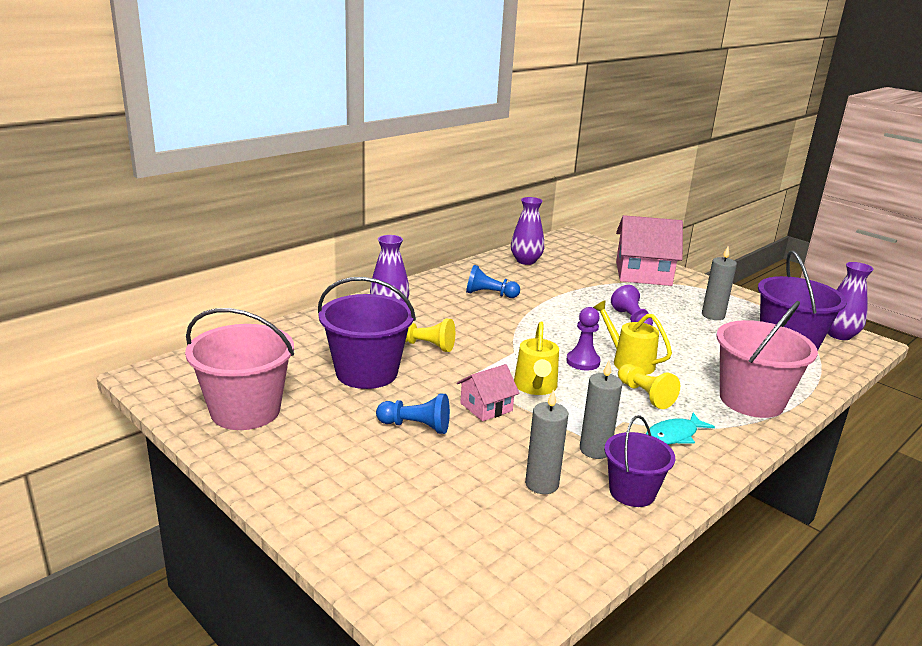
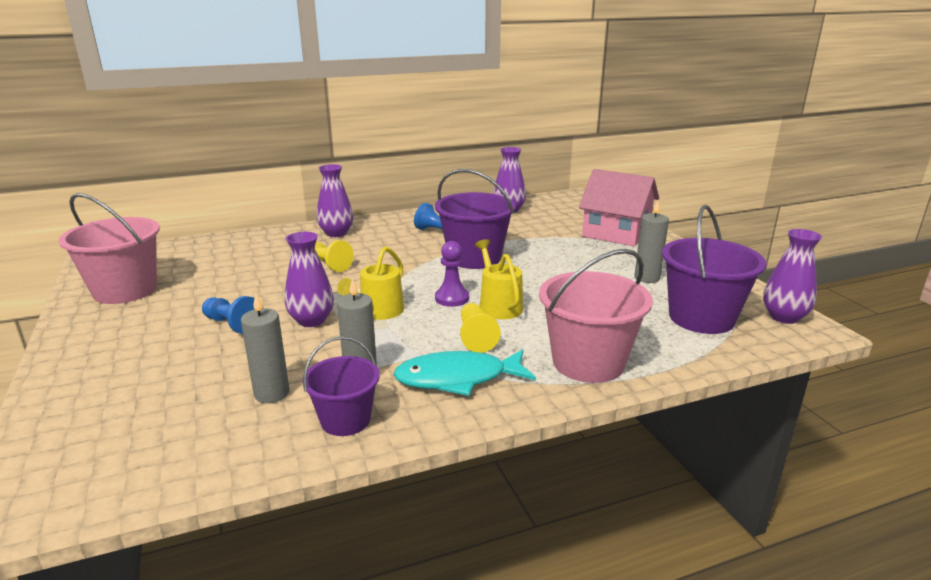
camera: 25 degrees right, 0 degrees up
(366, 372) = (251, 278): purple bucket -> purple bucket (474, 258)
(486, 407) = (311, 320): pink house -> purple vase
(631, 320) = (550, 270): purple pawn -> none
(674, 435) = (457, 378): turquoise fish -> turquoise fish, size x1.59

